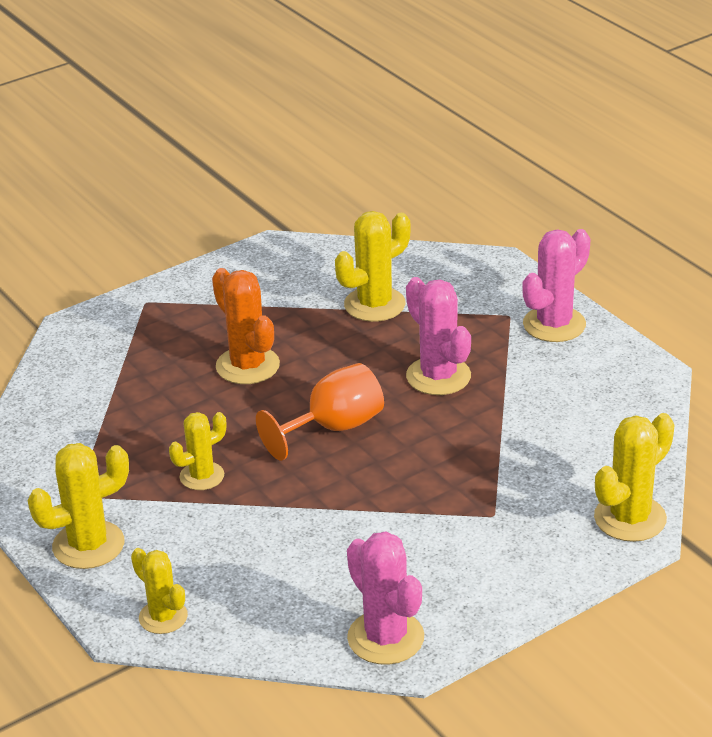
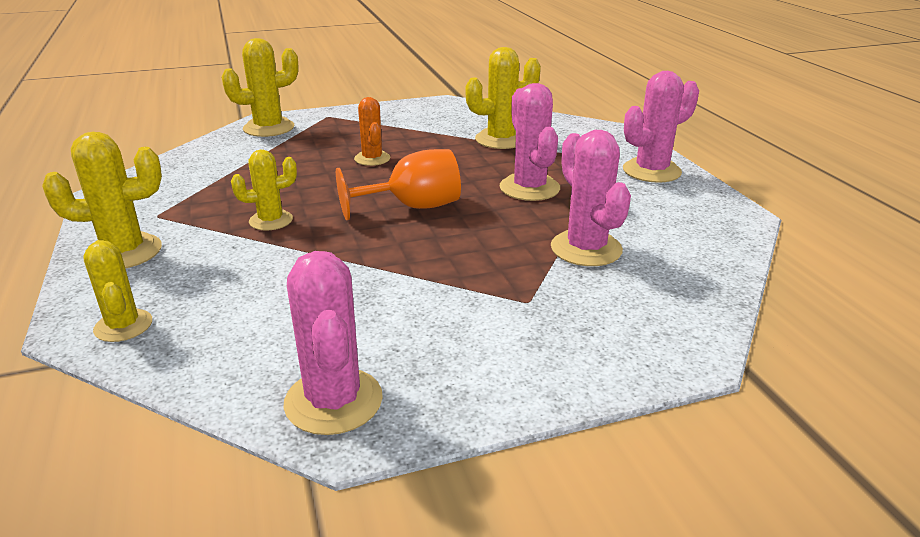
camera: 15 degrees right, 5 degrees down
(247, 366) = (372, 159): orange cactus -> orange cactus, size x0.65
(522, 446) = (586, 249): none -> pink cactus
(630, 518) = (684, 334): yellow cactus -> yellow cactus (269, 128)

